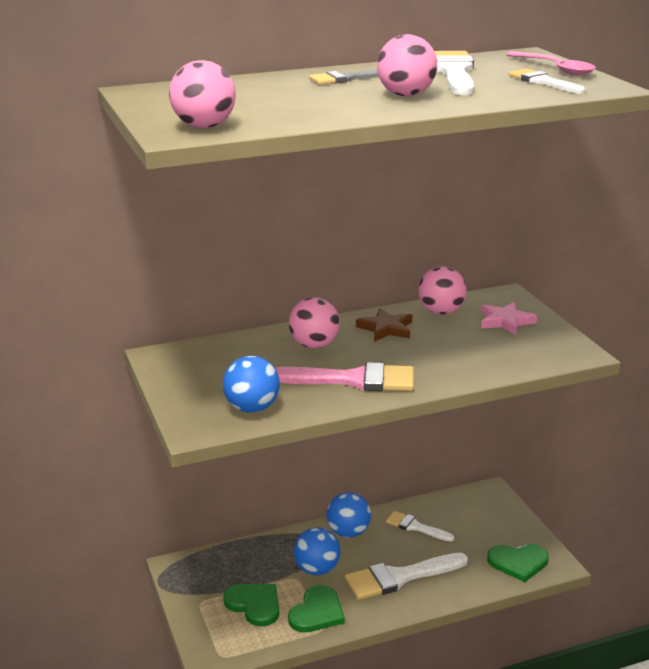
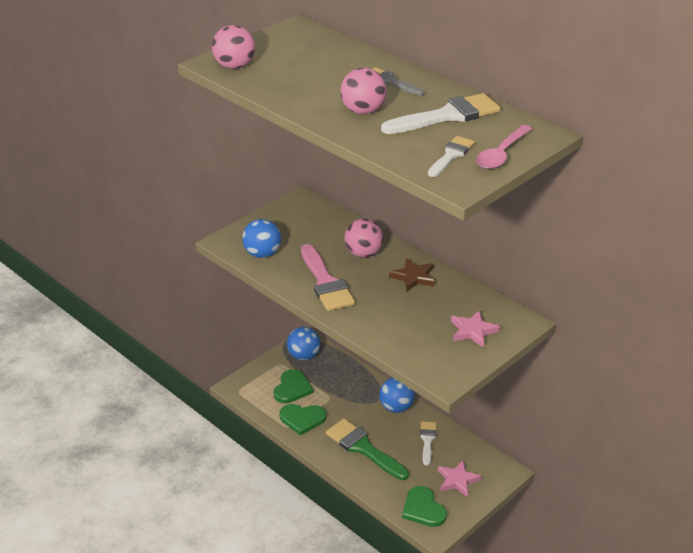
camera: 65 degrees right, 10 degrees up
(317, 569) = (345, 405): blue ball -> blue ball (303, 356)
(399, 577) = (363, 448): white brush -> green brush
(441, 312) = (463, 296): pink ball -> none
(487, 526) = (457, 480): none -> pink star

